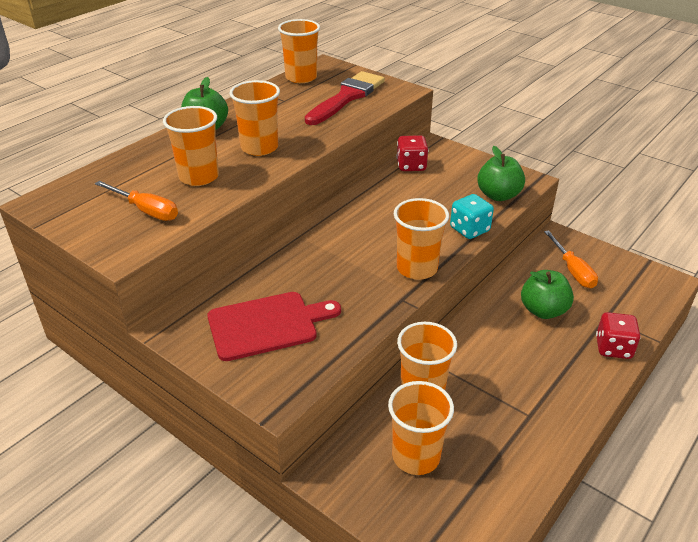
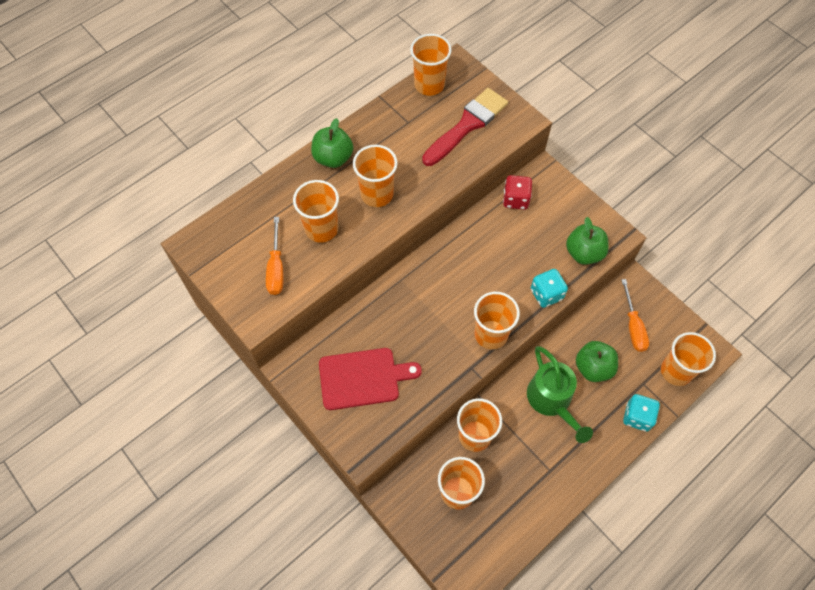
camera: 10 degrees right, 25 degrees up
(146, 210) = (276, 268): orange screwdriver -> orange screwdriver turned 45 degrees clockwise
(507, 346) = (552, 401): none -> green watering can
(613, 348) = (637, 417): red dice -> turquoise dice
(638, 302) = (676, 371): none -> orange cup

